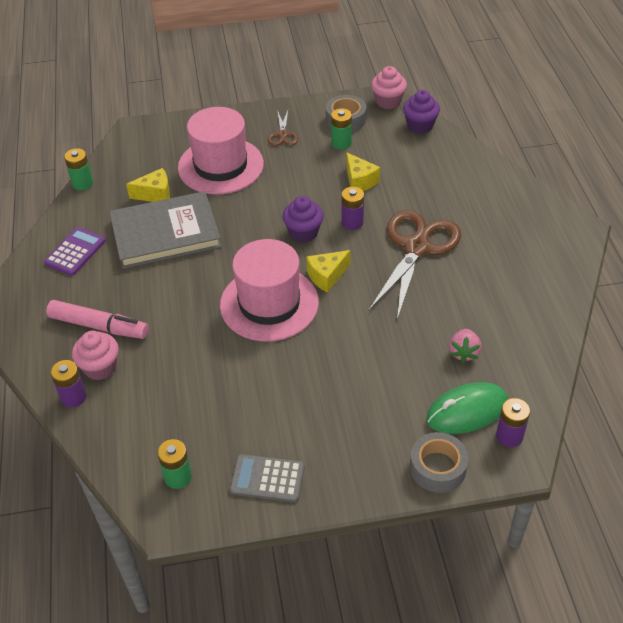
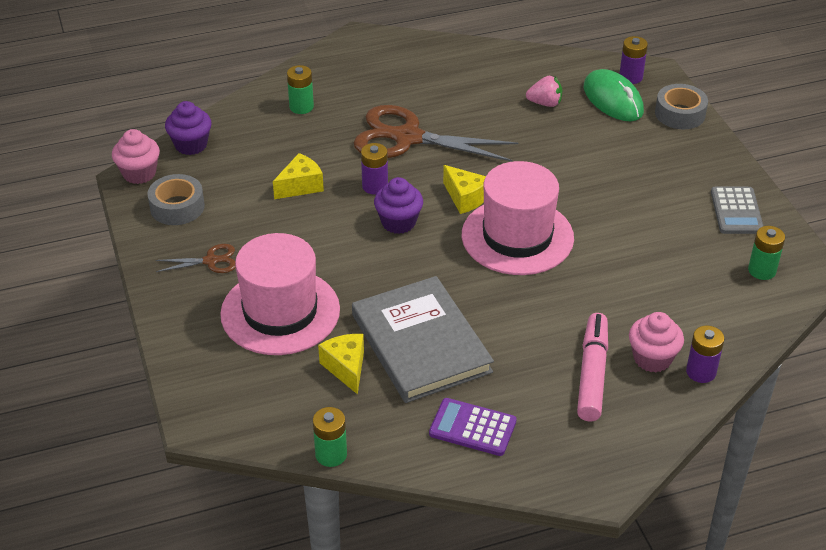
camera: 100 degrees left, 5 degrees down
(341, 143) = (227, 207): green battery -> green battery (301, 107)

